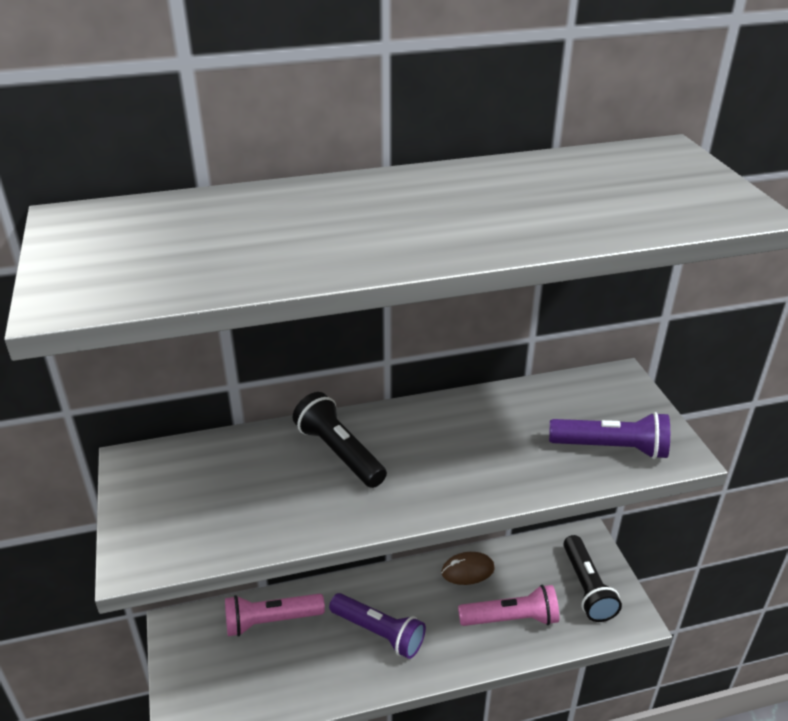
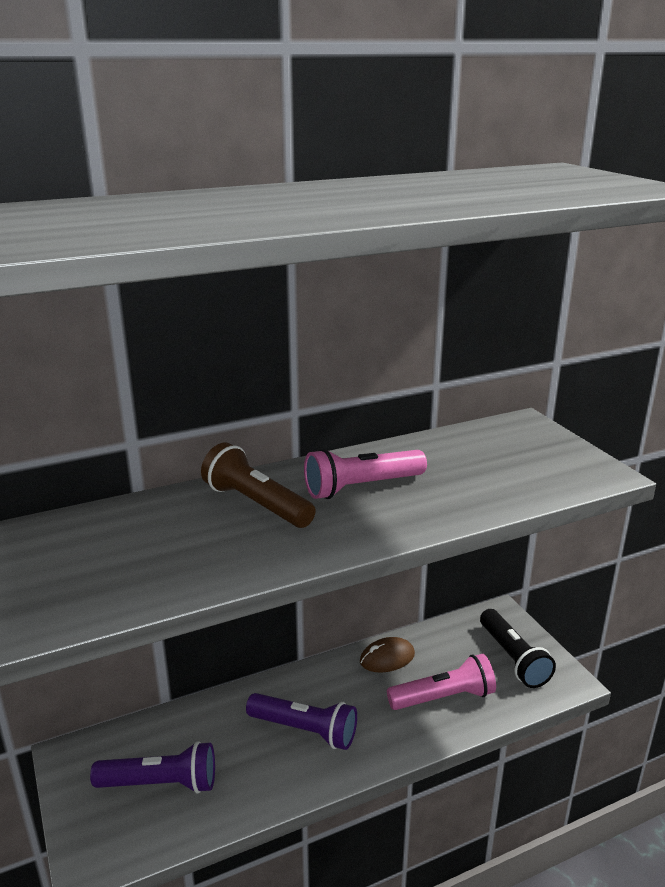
camera: 10 degrees left, 10 degrees down
(271, 621) = (180, 735): pink flashlight -> pink flashlight (362, 487)
(339, 453) = (256, 504): black flashlight -> brown flashlight
(611, 448) = (537, 475): purple flashlight -> purple flashlight (161, 783)

